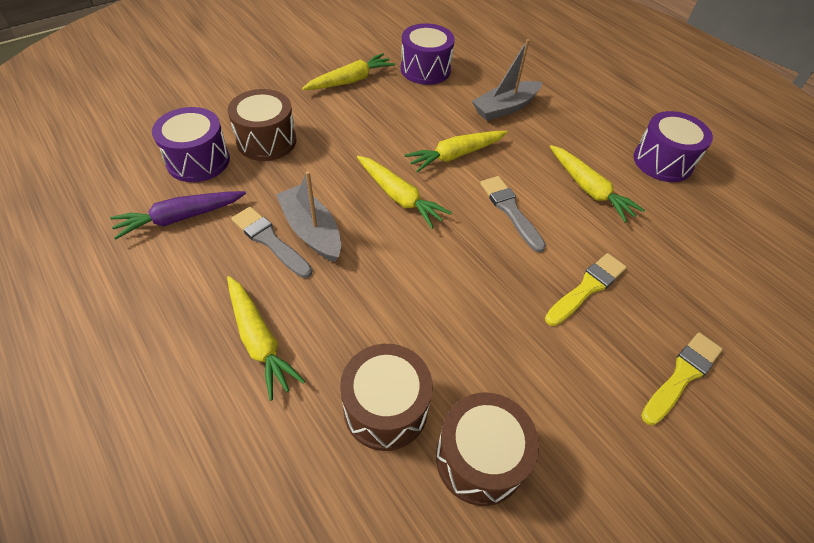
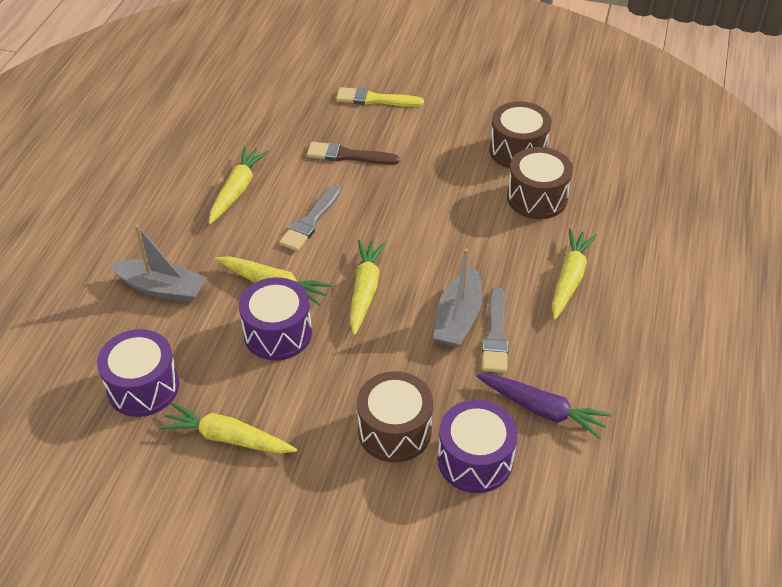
camera: 125 degrees left, 5 degrees down
(587, 288) = (348, 155): yellow brush -> brown brush
(662, 162) = (155, 163): purple drum -> purple drum (278, 333)

